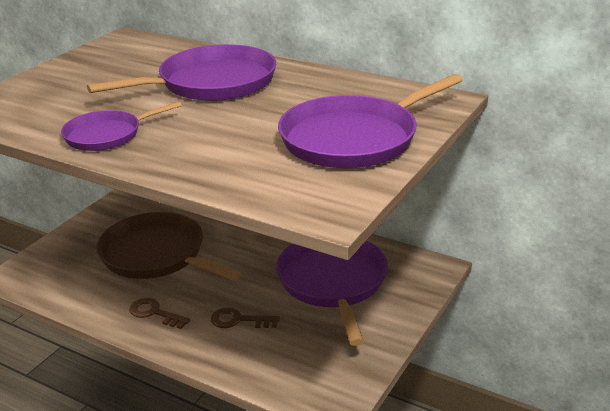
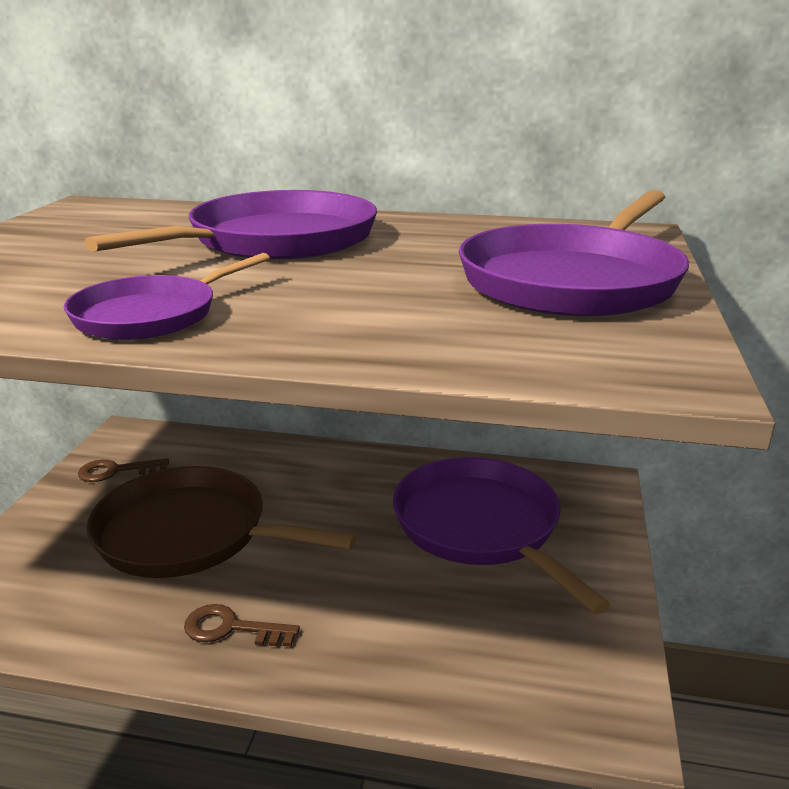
camera: 20 degrees left, 5 degrees down
(239, 320) = (377, 611): brown key -> brown key (116, 471)

